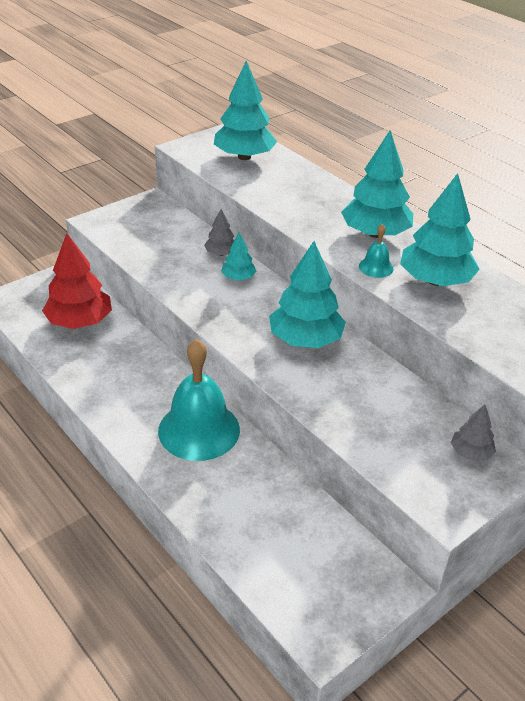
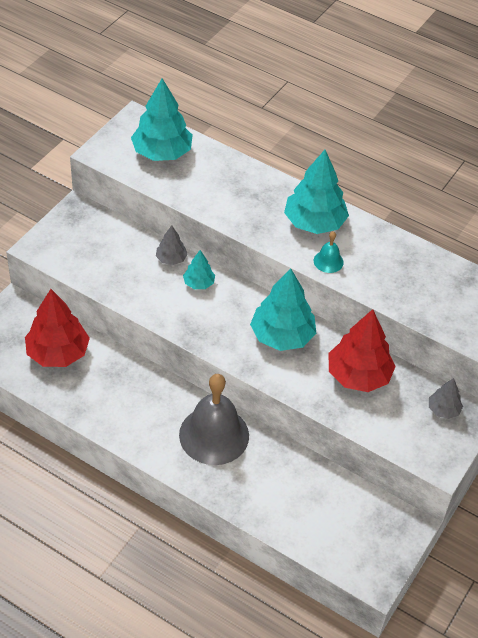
camera: 20 degrees left, 10 degrees up
(199, 430) = (214, 435): turquoise bell -> grey bell
(377, 395) = (358, 375): none -> red tree
(435, 280) = (380, 264): turquoise tree -> none

